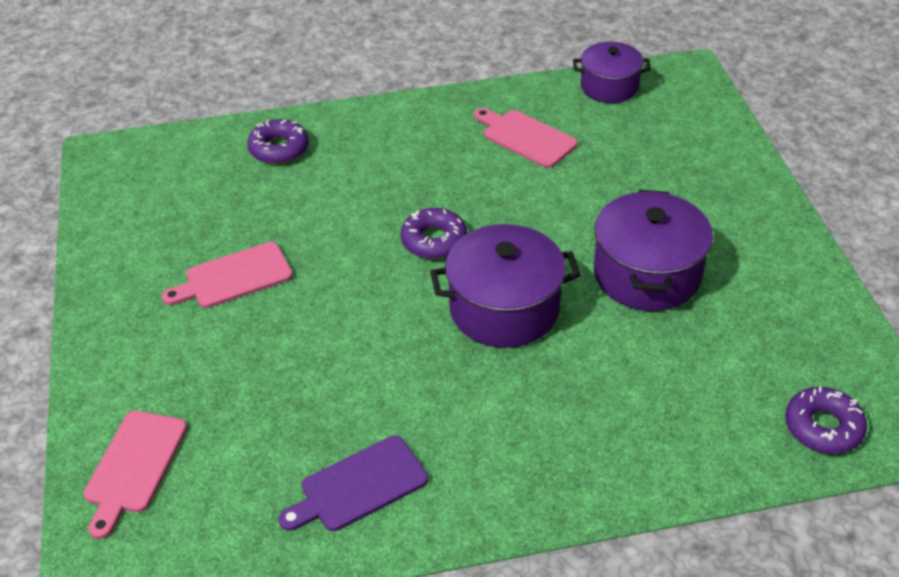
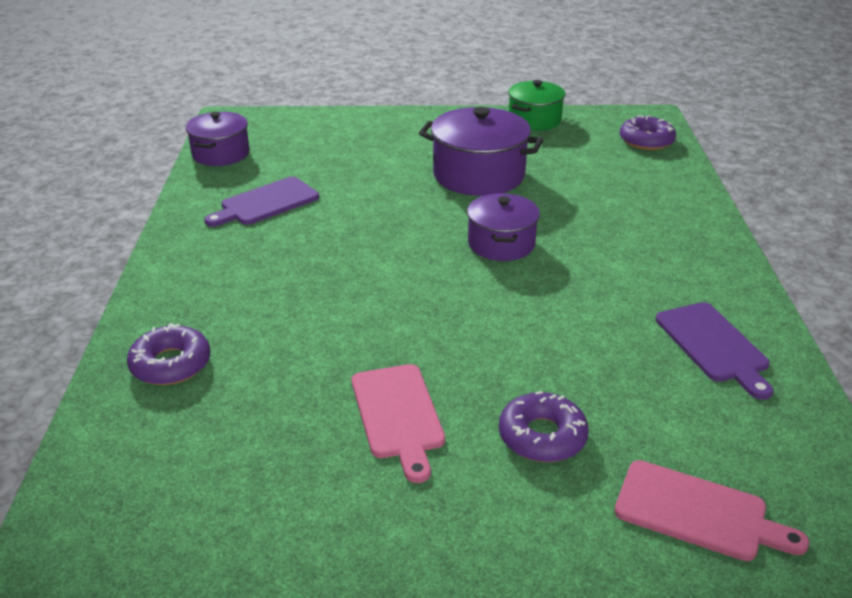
camera: 80 degrees left, 10 degrees down
(434, 240) = (393, 270): purple donut -> purple donut (542, 436)
(504, 309) = (501, 244): purple pot -> purple pot, size x0.65
(526, 137) = (266, 203): pink cutting board -> purple cutting board
(824, 308) = (534, 120): none -> green pot

